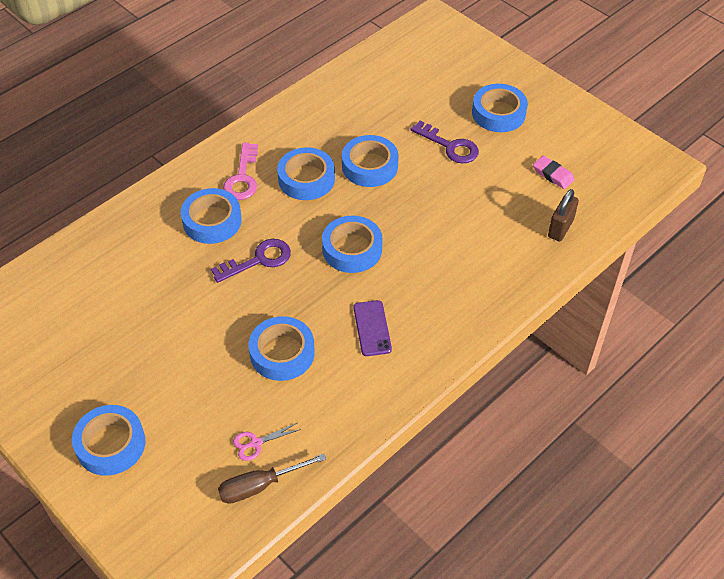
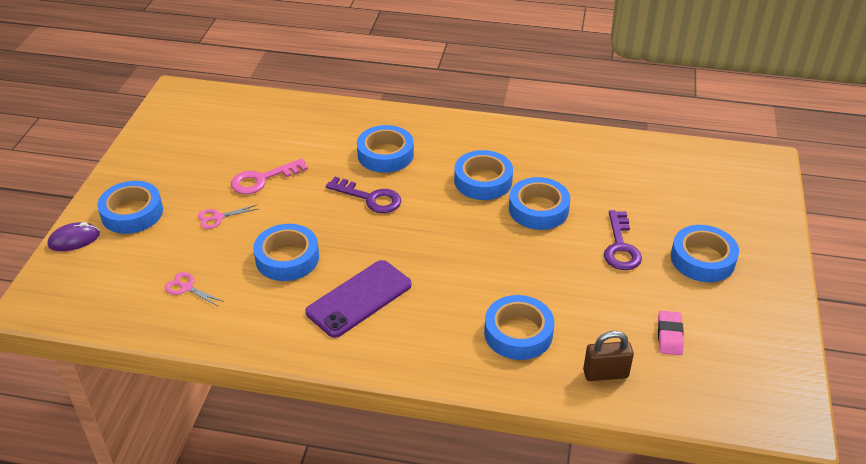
camera: 55 degrees right, 10 degrees down
(105, 509) = (74, 239): none -> purple mouse
(181, 379) = (217, 217): none -> pink scissors
(242, 178) = (446, 147): pink key -> pink key (262, 179)
(260, 486) = (147, 310): brown screwdriver -> none
(352, 249) = (434, 244): blue tape -> blue tape (518, 333)
(372, 328) = (359, 298): purple phone -> purple phone, size x1.58

